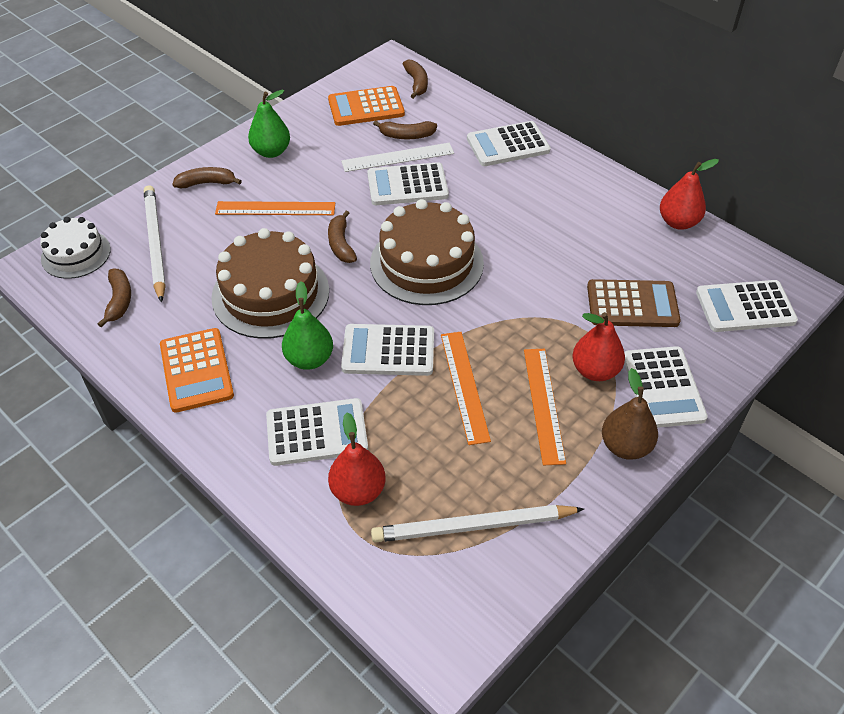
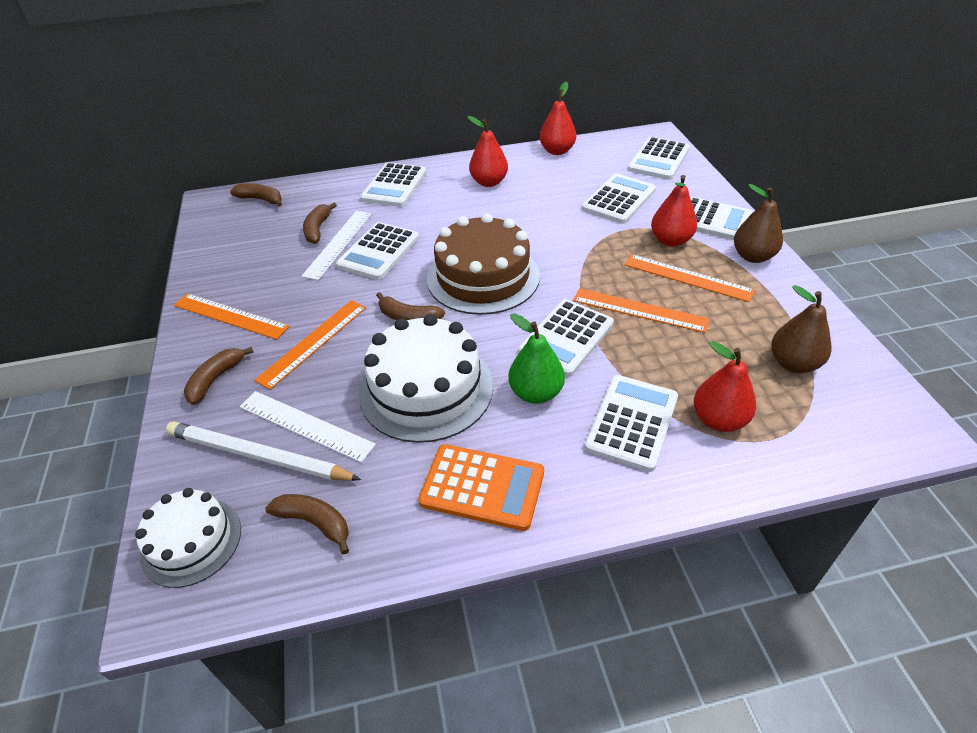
camera: 55 degrees left, 5 degrees down
(195, 250) = (305, 425): none -> white ruler
(270, 294) = (426, 389): brown cake -> white cake
(271, 152) = (230, 316): green pear -> orange ruler
(366, 107) = (251, 237): orange calculator -> none
(406, 136) = (318, 229): brown banana -> brown banana turned 150 degrees clockwise
(473, 526) = (793, 363): white pencil -> brown pear
(572, 200) = (489, 182): none -> red pear
(632, 304) = (618, 199): brown calculator -> white calculator

